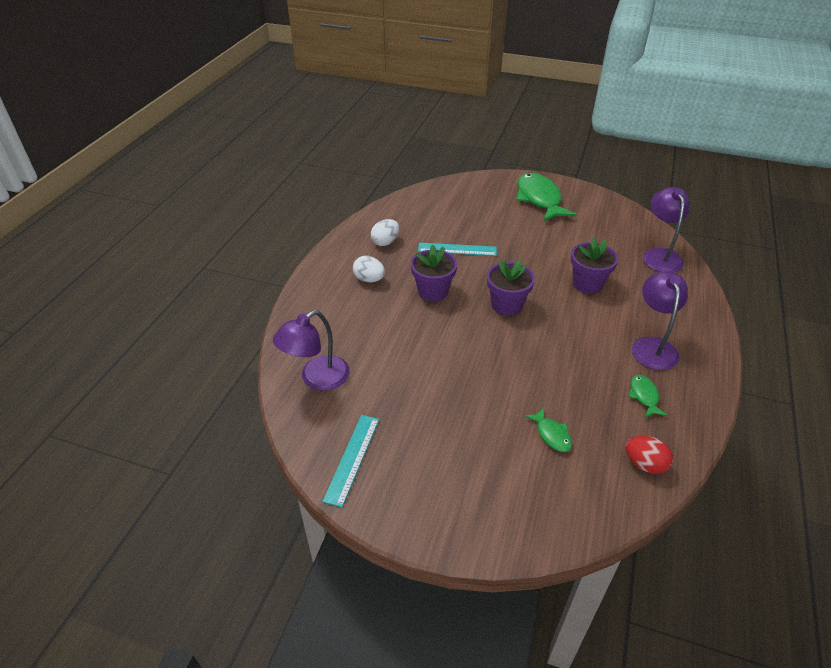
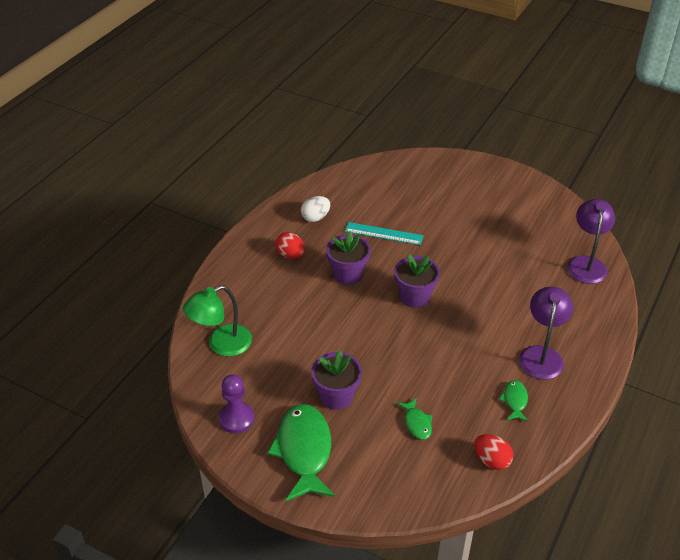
camera: 10 degrees right, 0 degrees up
(317, 379) = (221, 344): purple lamp -> green lamp
(352, 458) = (236, 419): turquoise ruler -> purple pawn
(369, 279) = (290, 255): white egg -> red egg
(539, 199) = (484, 187): green fish -> green fish (304, 451)
(587, 284) = (501, 285): purple flower pot -> purple flower pot (336, 396)

